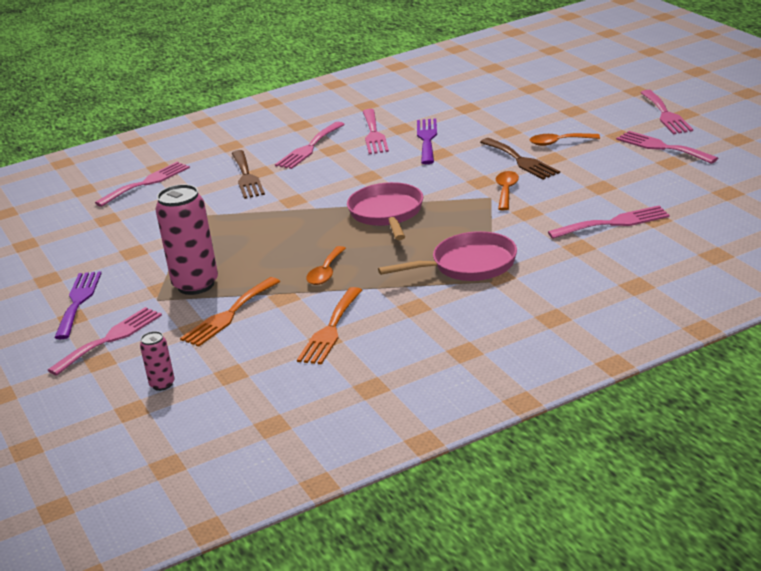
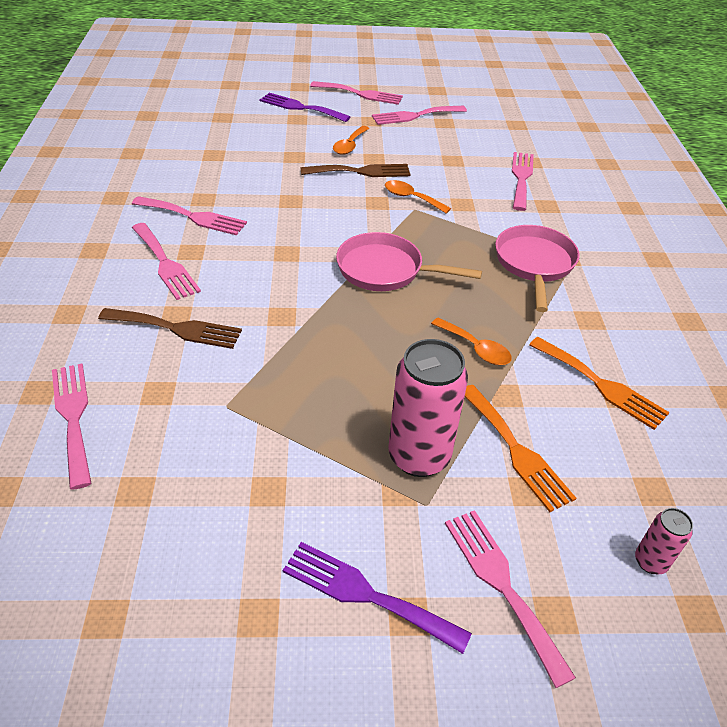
camera: 70 degrees left, 15 degrees up
(427, 139) = (251, 195): purple fork -> purple fork (300, 107)

